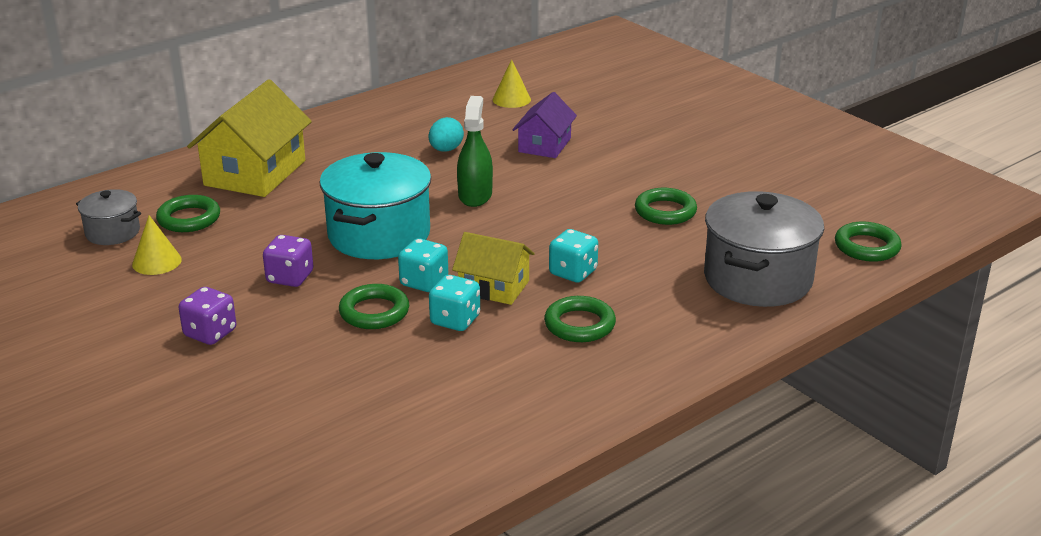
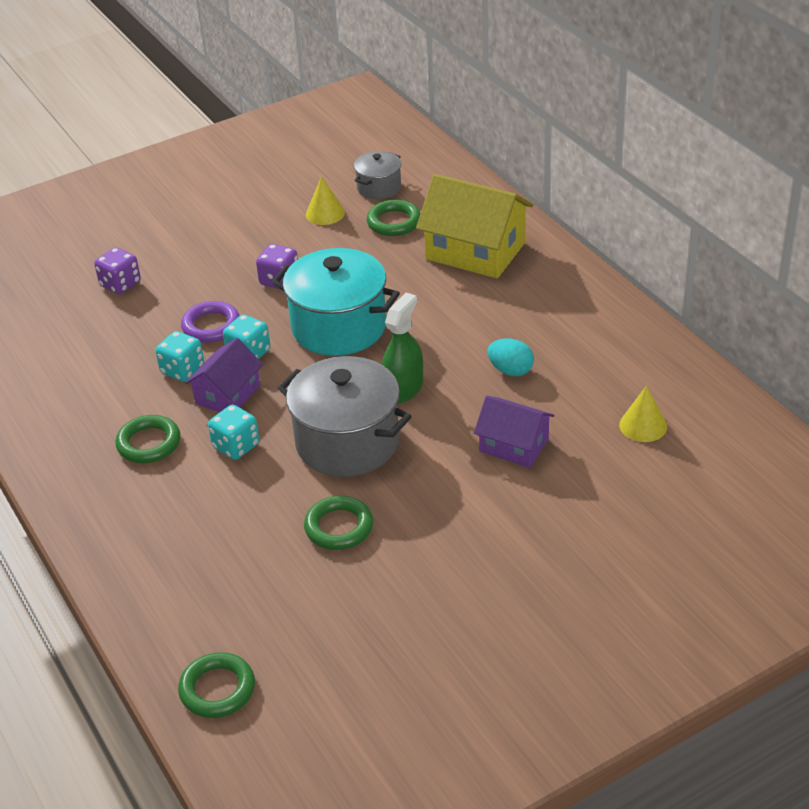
camera: 100 degrees right, 10 degrees up
(210, 333) = (210, 247): purple dice -> purple dice (120, 284)
(374, 312) = (211, 326): green ring -> purple ring
(475, 195) = (403, 388): green spray bottle -> green spray bottle turned 75 degrees counterclockwise
(494, 287) = (227, 394): yellow house -> purple house
(757, 279) = (182, 579): grey pot -> grey pot (347, 442)

